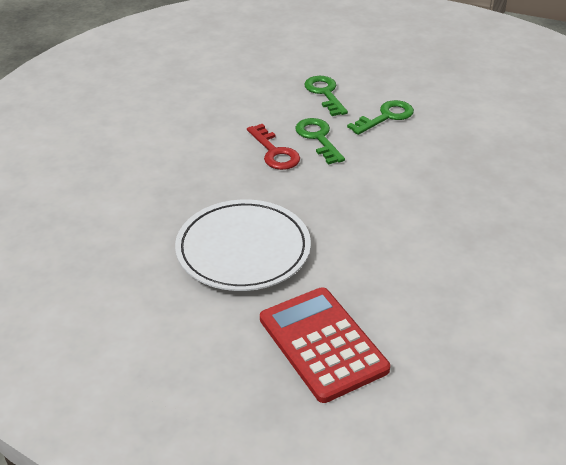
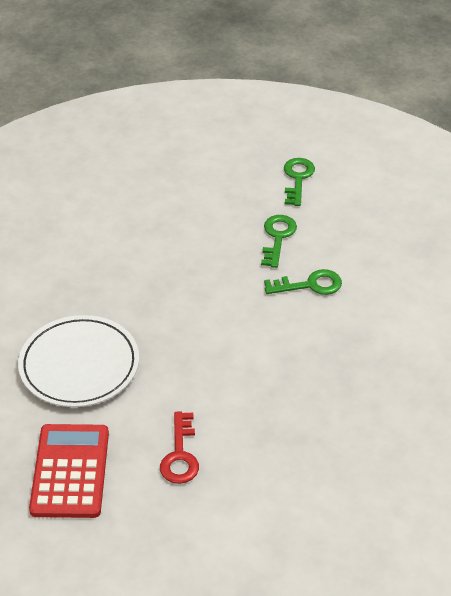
camera: 30 degrees right, 5 degrees up
(275, 152) = (180, 283): red key -> red key (180, 455)
(318, 138) = (229, 283): green key -> green key (297, 178)

